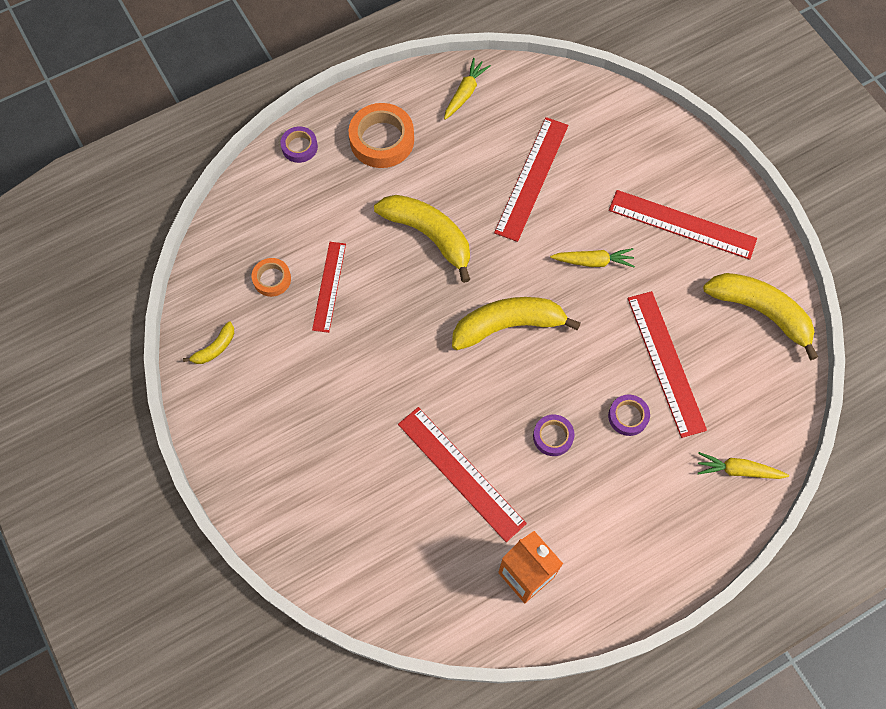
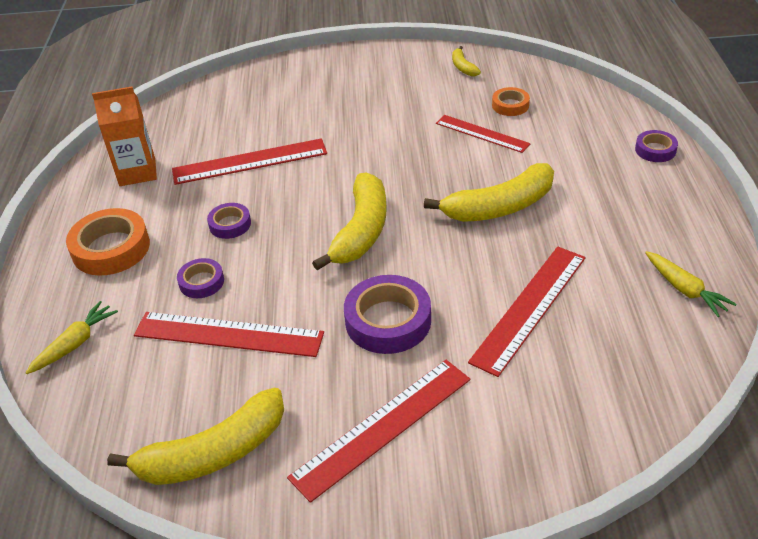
camera: 120 degrees right, 25 degrees down
(382, 140) = (640, 206): orange tape -> orange tape (111, 248)
(532, 178) = (529, 308): red ruler -> red ruler turned 75 degrees clockwise
(593, 261) = (388, 321): yellow carrot -> purple tape

